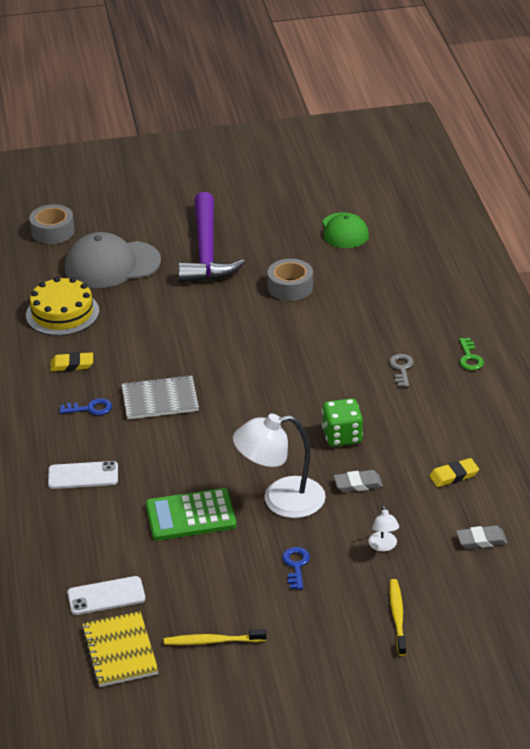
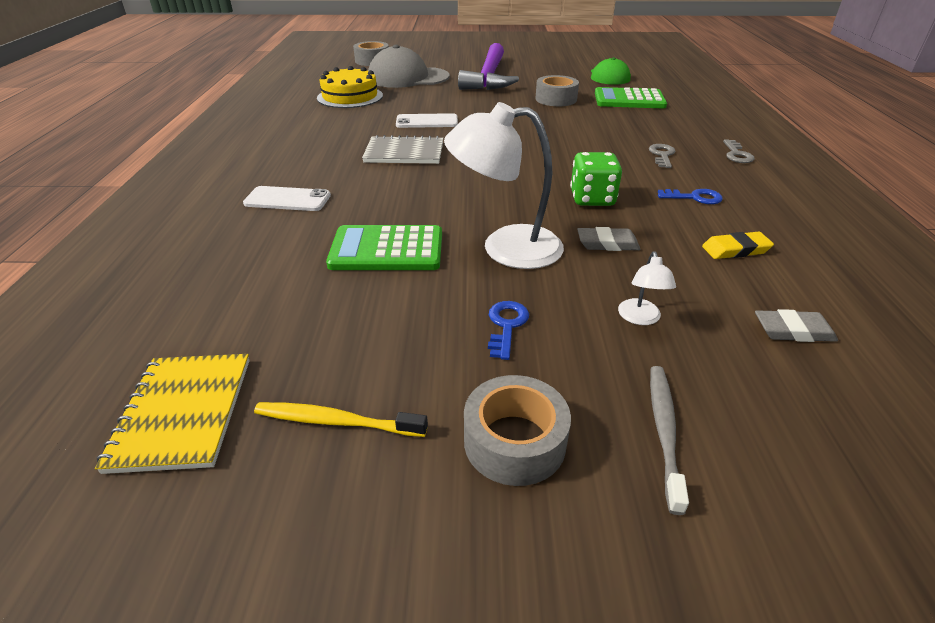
camera: 10 degrees right, 0 degrees up
(72, 365) = (336, 124): yellow eraser -> none
(90, 408) = (332, 152): blue key -> blue key (695, 197)
(106, 596) = (222, 327): white phone -> white phone (427, 122)
(316, 635) = (514, 441): none -> grey tape
(368, 277) = (629, 100): none -> green calculator
(397, 616) = (664, 431): yellow toothbrush -> grey toothbrush
(470, 358) = (737, 154): green key -> grey key

